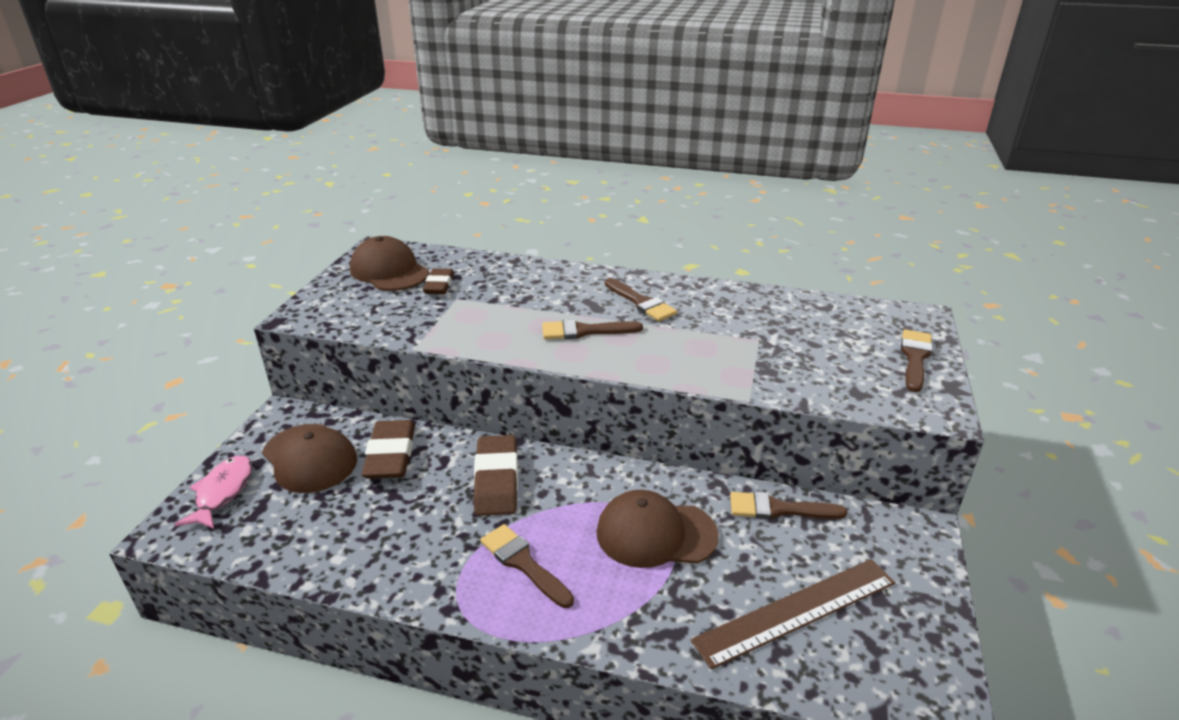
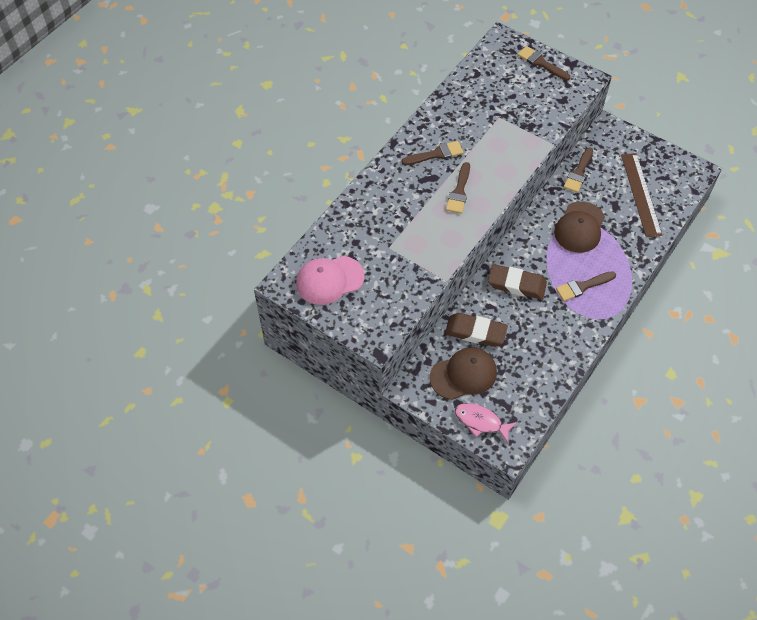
camera: 70 degrees left, 25 degrees up
(389, 271) = (329, 280): brown cap -> pink cap
(439, 285) = (365, 254): brown eraser -> none

